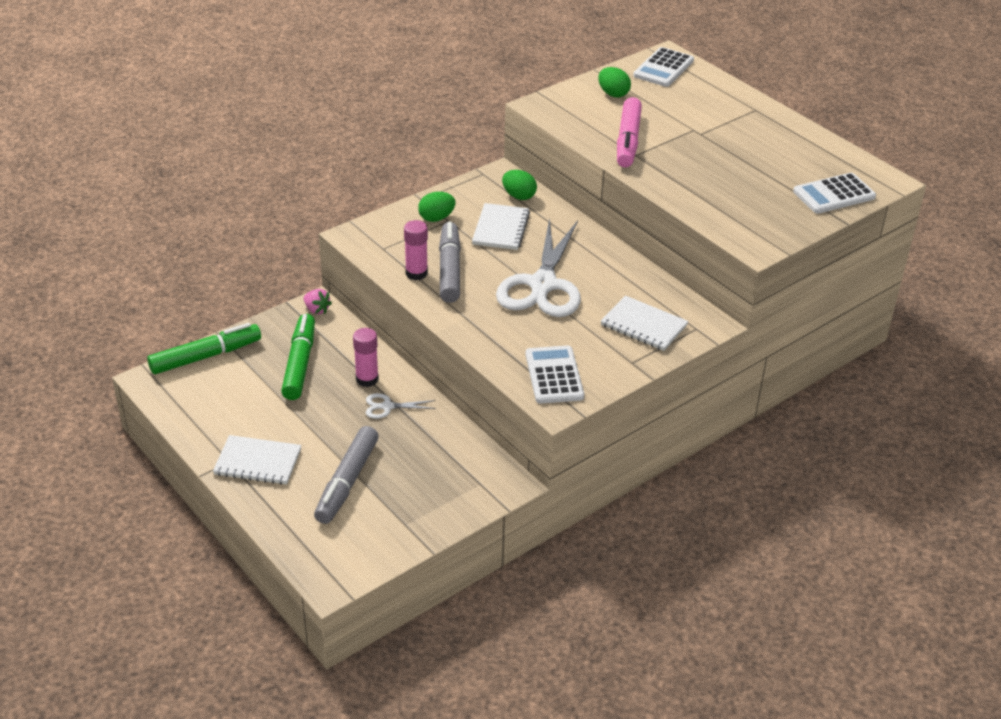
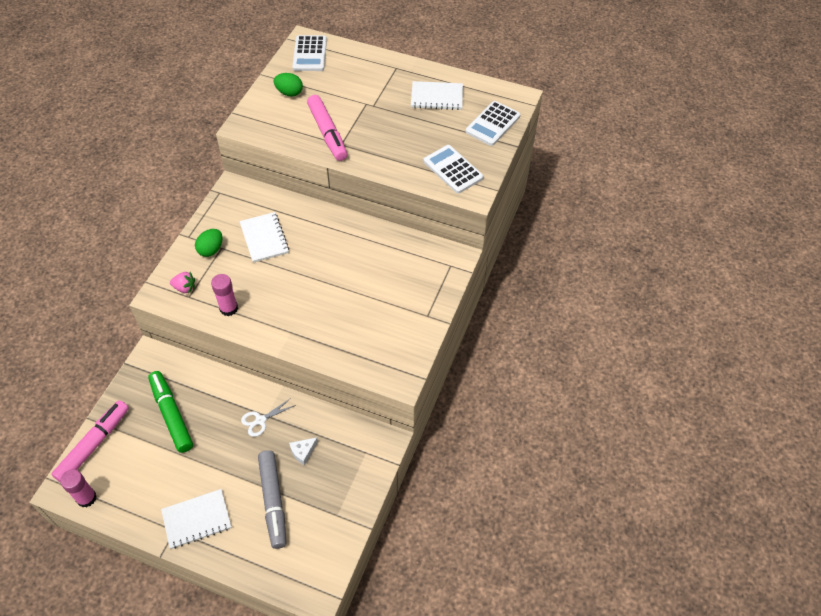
camera: 30 degrees left, 15 degrees up
(206, 356) = (94, 444): green marker -> pink marker
(317, 310) = (153, 359): pink strawberry -> pink strawberry (185, 288)
(367, 379) = (230, 403): pink glue stick -> pink glue stick (86, 498)
(411, 453) = (303, 452): none -> white cheese
(450, 269) = (251, 293): grey marker -> none
(519, 196) = (258, 202): green egg -> none
(543, 285) = (326, 276): white scissors -> none
(554, 375) = (383, 353): white calculator -> white calculator (453, 169)
(643, 325) = (415, 279): white notebook -> white notebook (437, 97)

